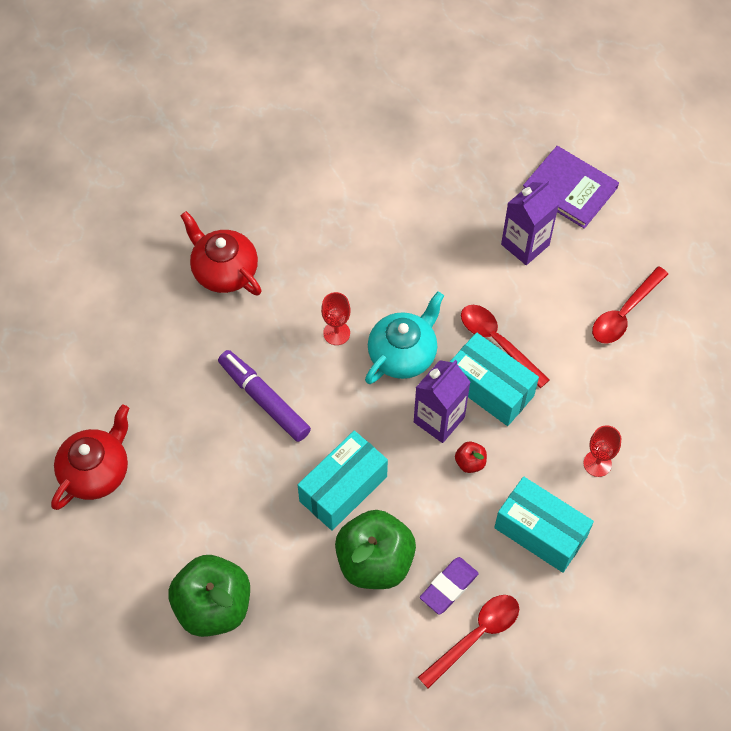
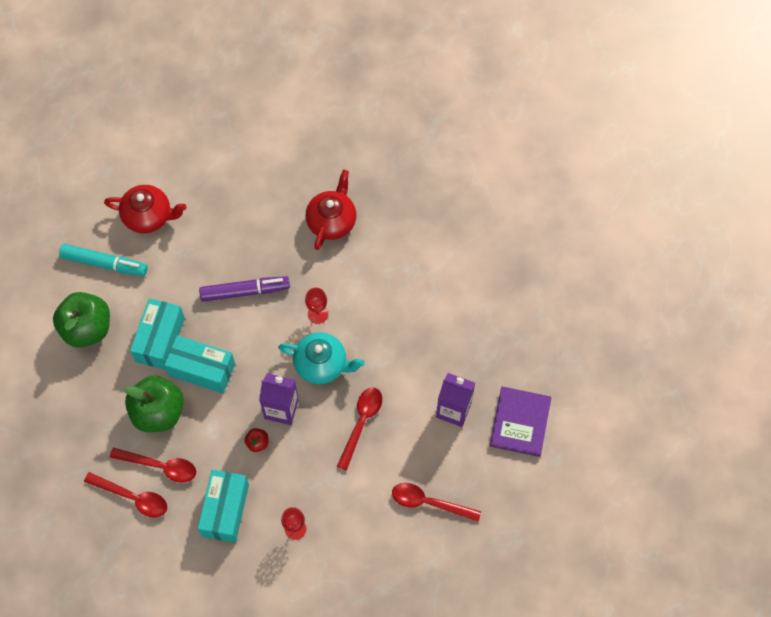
camera: 65 degrees right, 5 degrees up
(132, 550) = (104, 263): none -> turquoise marker
(264, 400) = (245, 291): purple marker -> purple marker turned 60 degrees clockwise
(449, 587) = (160, 466): purple eraser -> red spoon
(490, 388) = (321, 433): turquoise box -> turquoise box (160, 340)

